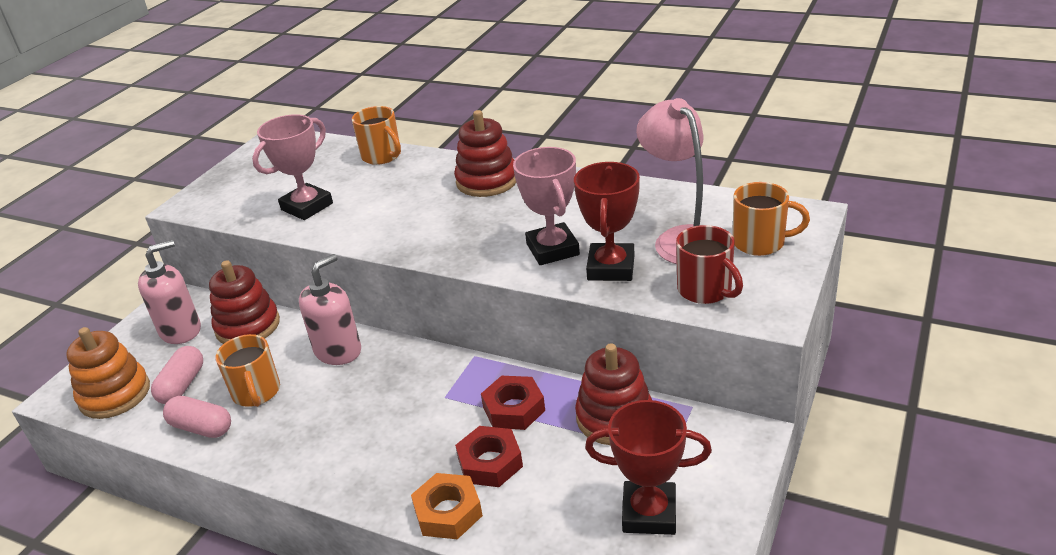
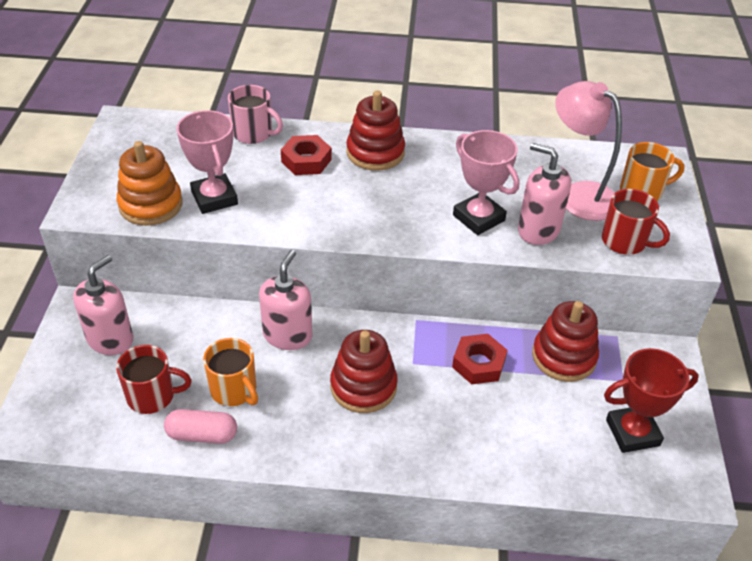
camera: 25 degrees left, 10 degrees up
(115, 395) = (86, 418): orange stacking toy -> orange stacking toy (151, 205)
(182, 385) = (152, 396): pink capsule -> red mug
(248, 326) = (179, 324): red stacking toy -> red stacking toy (363, 386)
(307, 206) = (214, 198): pink trophy -> pink trophy turned 45 degrees counterclockwise
(382, 156) = (253, 133): orange mug -> pink mug
(448, 512) = (477, 466): orange nut -> none
(490, 462) = (486, 415): red nut -> red nut (306, 160)
(611, 268) = (538, 230): red trophy -> pink soap dispenser

